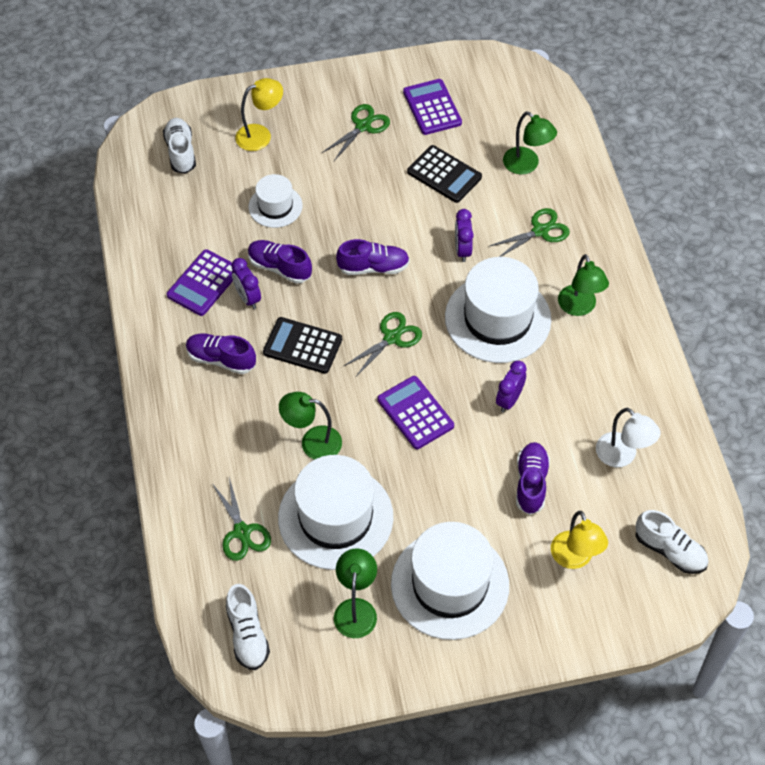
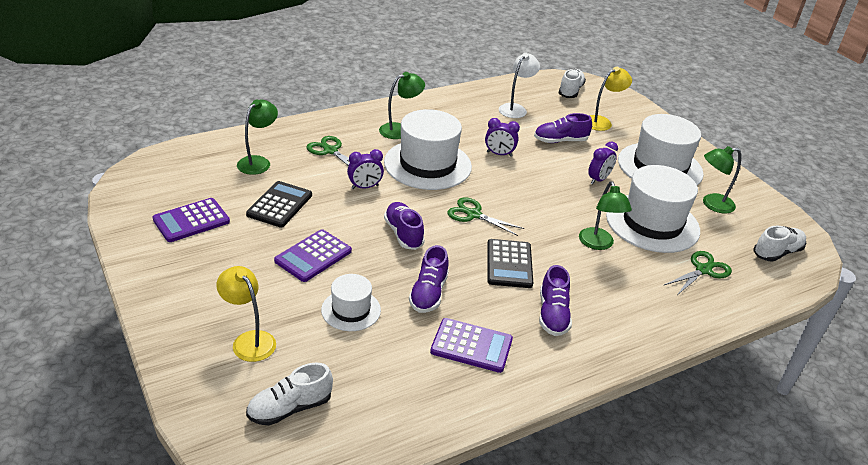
camera: 110 degrees left, 20 degrees down
(248, 298) = (474, 309): purple clock -> purple clock (598, 179)
(363, 126) = (224, 263): green scissors -> none
(415, 413) = (537, 195): purple calculator -> purple calculator (313, 256)

